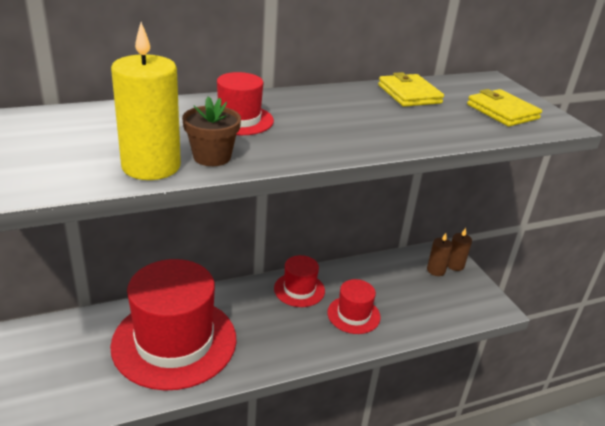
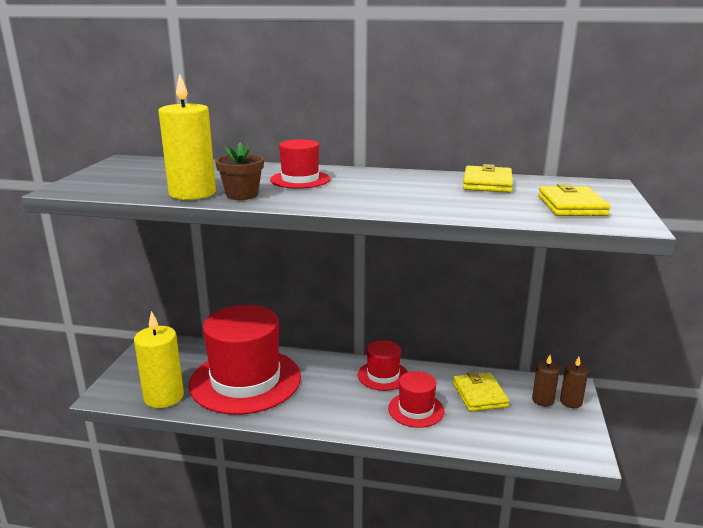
camera: 35 degrees right, 10 degrees down
(101, 395) = (164, 397): none -> yellow candle
(389, 282) = (479, 395): none -> yellow wallet

